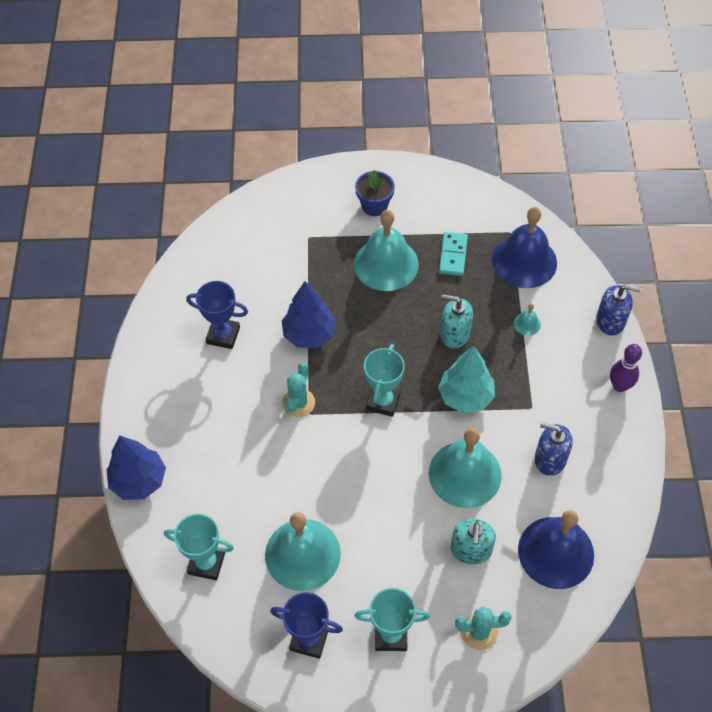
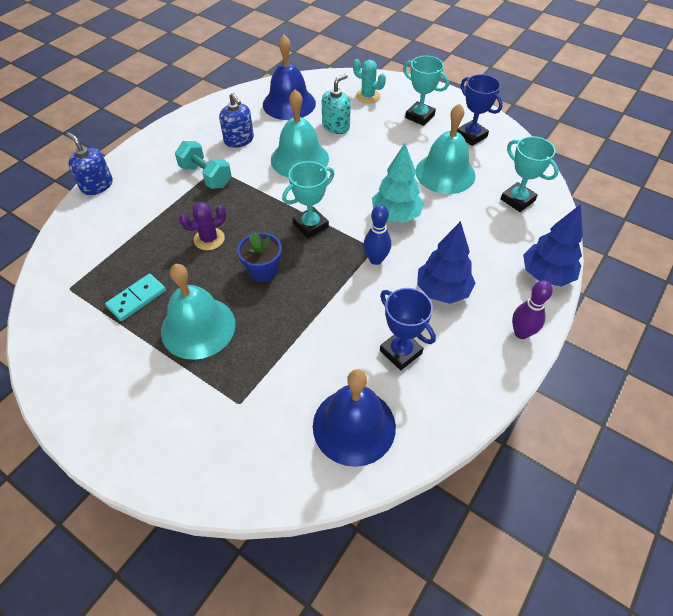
camera: 145 degrees left, 5 degrees down
(298, 403) = (376, 259): turquoise cactus -> blue bowling pin
(309, 334) = (322, 306): blue tree -> blue tree (442, 291)
(374, 206) = (144, 395): blue flower pot -> blue flower pot (263, 271)
(455, 333) = (209, 239): turquoise soap dispenser -> purple cactus
(465, 396) = (250, 197): turquoise tree -> turquoise tree (396, 215)
(524, 261) = (92, 259): blue bell -> blue bell (354, 426)
(527, 324) = (151, 215): turquoise bell -> none
(530, 393) = (206, 176): none -> turquoise dumbbell
(619, 386) = (147, 150): purple bowling pin -> purple bowling pin (521, 333)

